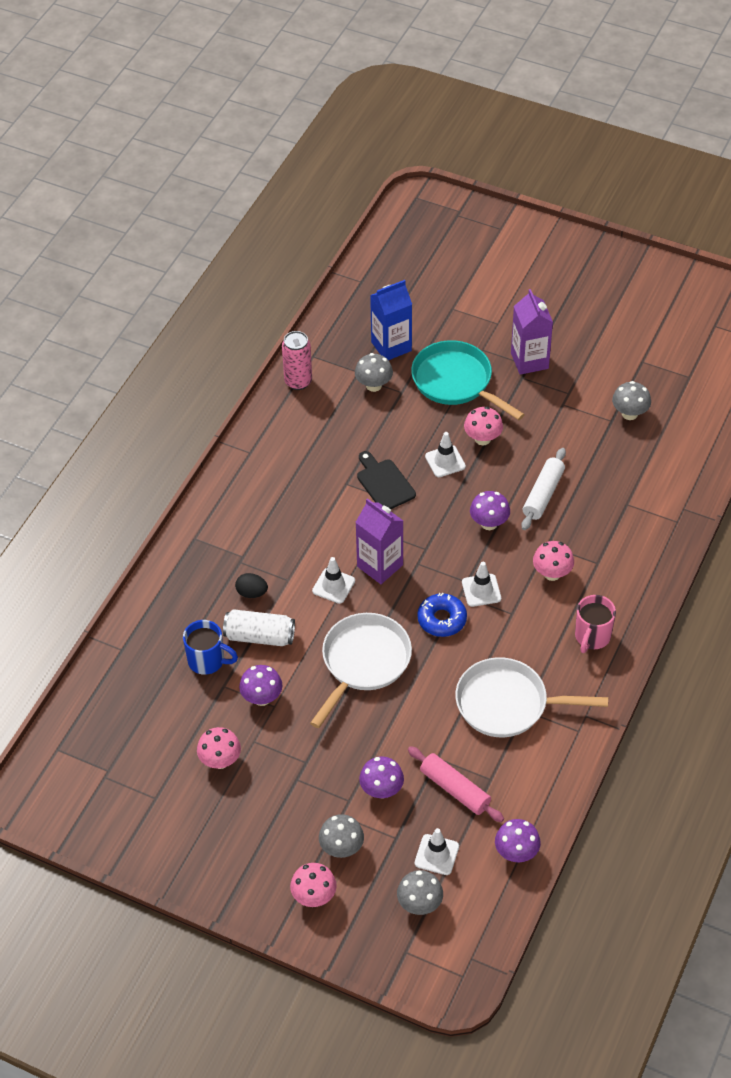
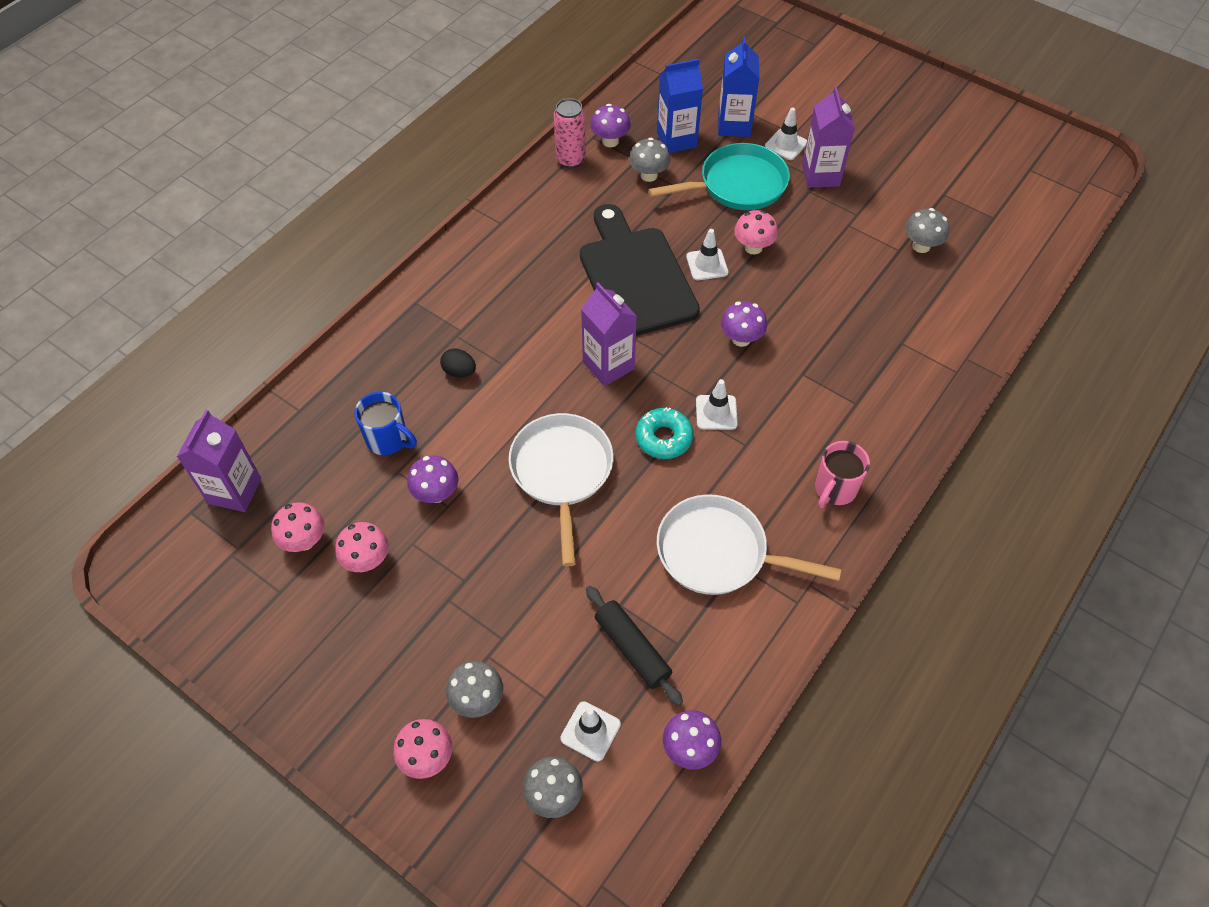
camera: 10 degrees right, 5 degrees up
(89, 725) = (235, 491): none -> purple carton
(259, 636) = (454, 422): white can -> none
(333, 586) = (551, 379): white traffic cone -> white traffic cone (786, 145)
(363, 663) = (562, 473): white pan -> white pan turned 45 degrees counterclockwise
(381, 790) = (544, 633): purple mushroom -> purple mushroom (610, 141)
(384, 483) = (635, 277): black cutting board -> black cutting board, size x2.00
(441, 324) = (734, 125): none -> blue carton
(442, 619) = (664, 438): blue donut -> turquoise donut
(455, 789) = (632, 648): pink rolling pin -> black rolling pin
(456, 382) = (737, 185): turquoise pan -> turquoise pan turned 105 degrees clockwise
(543, 494) = (808, 317): white rolling pin -> none
(552, 573) = (801, 407): pink mushroom -> pink mushroom (304, 541)

